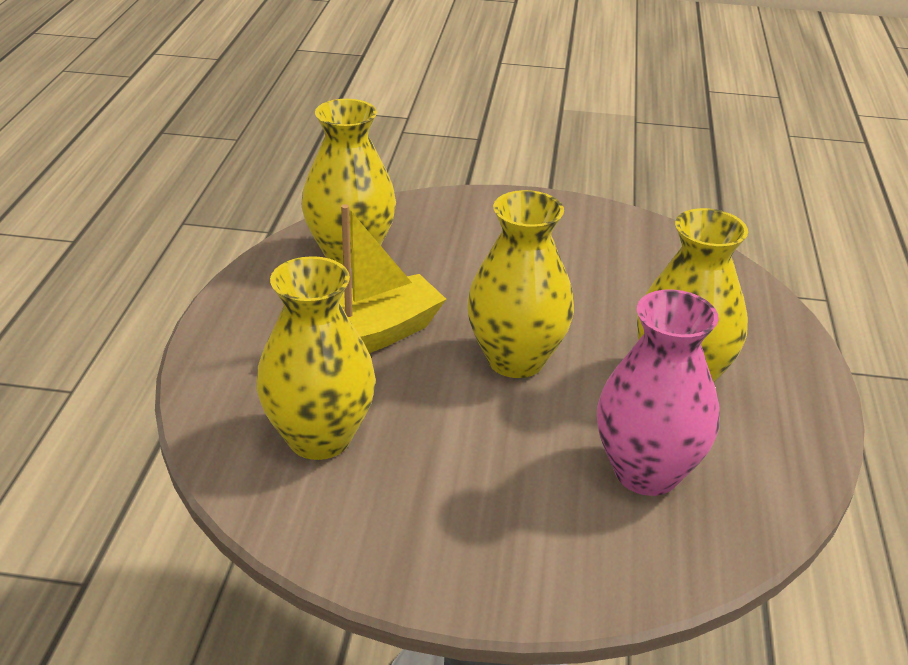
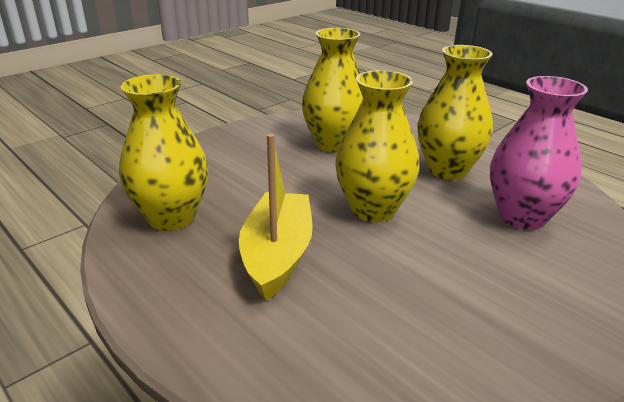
camera: 50 degrees left, 5 degrees down
(319, 438) = (371, 334): yellow vase -> yellow vase (333, 144)

